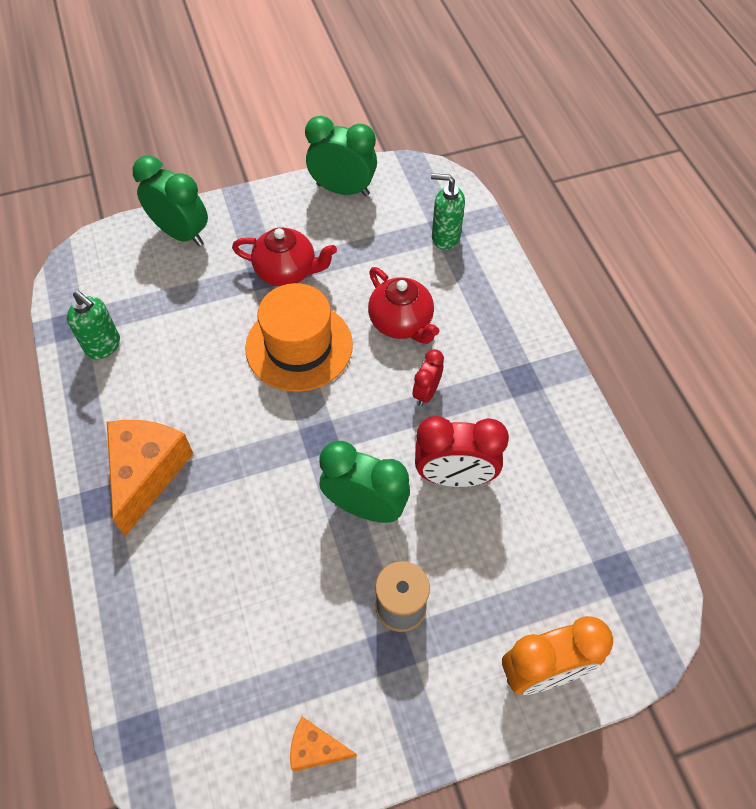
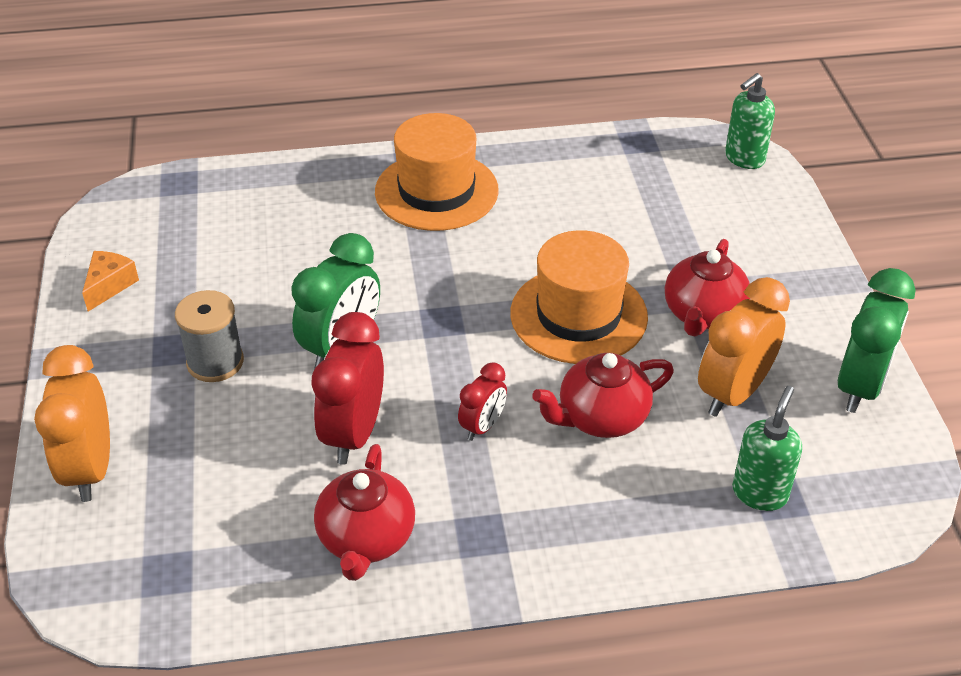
camera: 100 degrees right, 15 degrees down
(103, 346) = (605, 164): green soap dispenser -> green soap dispenser (744, 159)
(147, 473) = (436, 191): orange cheese -> orange hat
(181, 233) = (773, 225): green clock -> none
(362, 252) = (733, 393): none -> orange clock
(426, 392) = (482, 426): red clock -> red clock turned 90 degrees clockwise
(547, 447) = (366, 539): none -> red teapot

